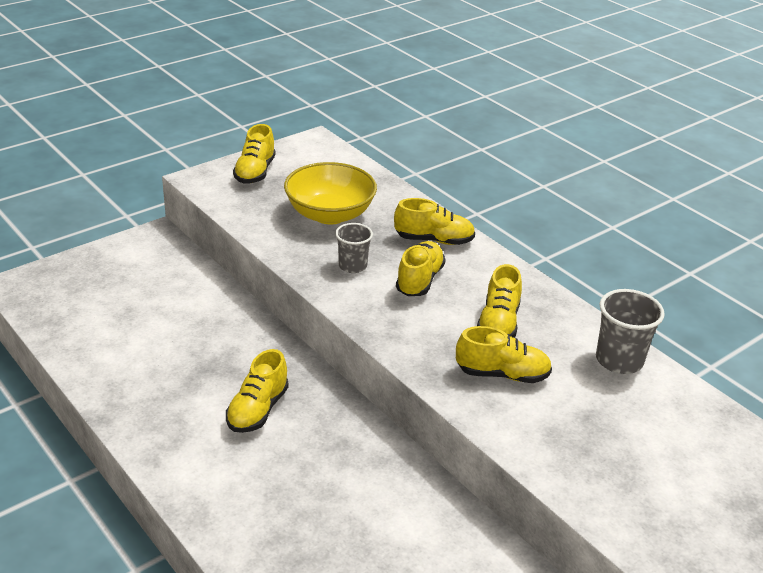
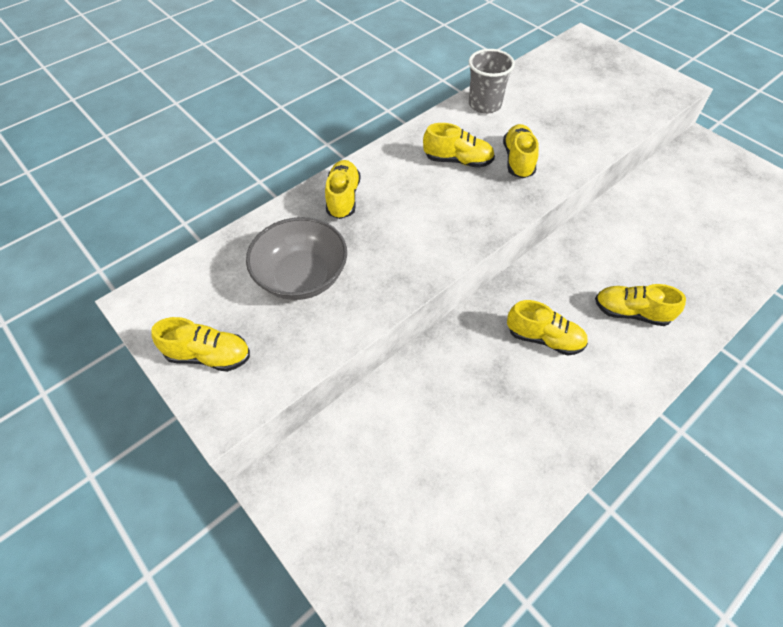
camera: 90 degrees left, 20 degrees up
(330, 214) = (302, 276): yellow bowl -> grey bowl
(352, 266) = (393, 253): grey cup -> none
(419, 280) = (408, 206): yellow shoe -> yellow shoe (631, 312)

